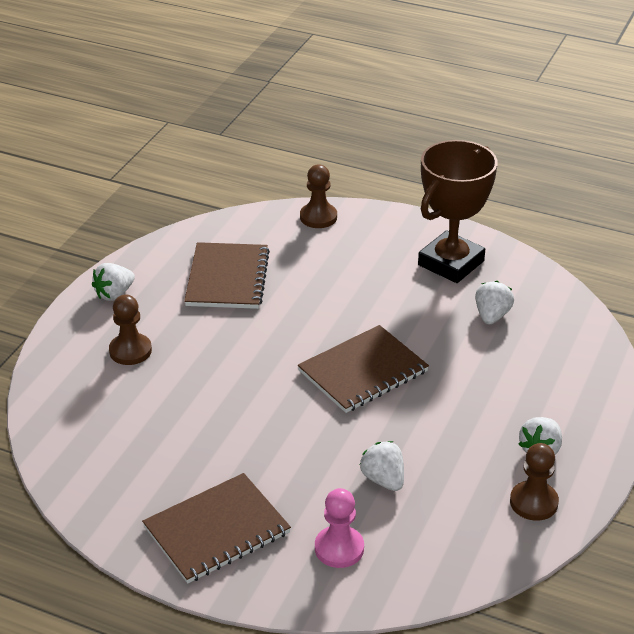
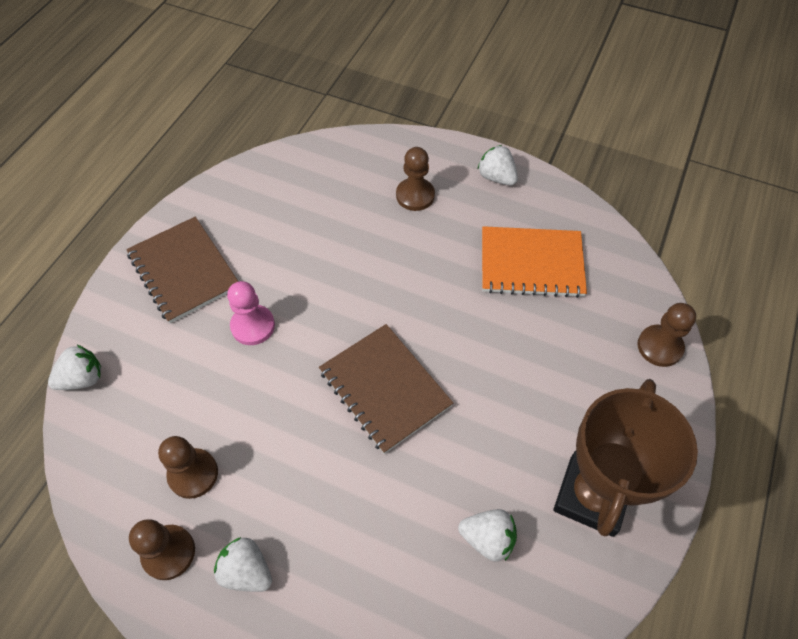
camera: 90 degrees right, 20 degrees up
(227, 278) = (531, 263): brown notebook -> orange notebook
(339, 548) = (144, 363): pink pawn -> pink pawn (253, 326)
(383, 479) = (224, 403): white strawberry -> white strawberry (83, 378)
(451, 263) = (591, 496): brown trophy -> brown trophy turned 75 degrees clockwise
(458, 494) = (193, 474): none -> brown pawn

